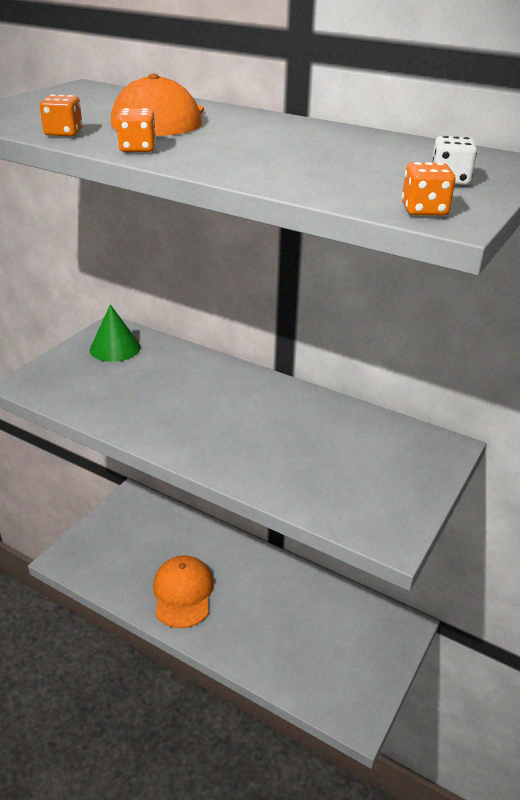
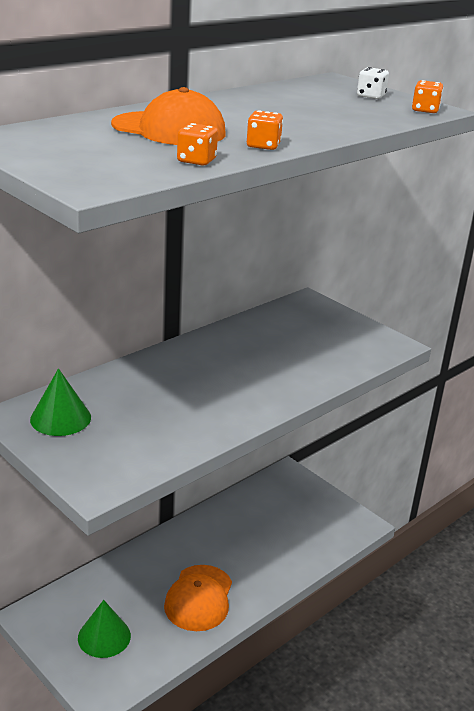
camera: 75 degrees left, 5 degrees down
(120, 543) = (104, 636): none -> green cone
(183, 593) = (199, 598): orange cap -> orange cap turned 90 degrees counterclockwise

